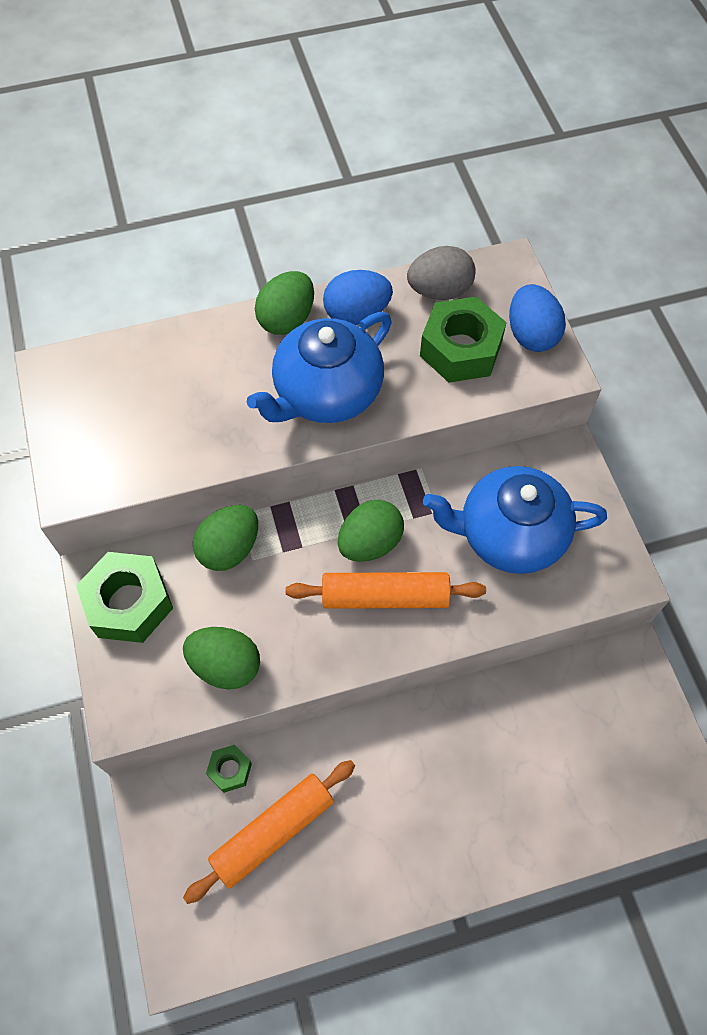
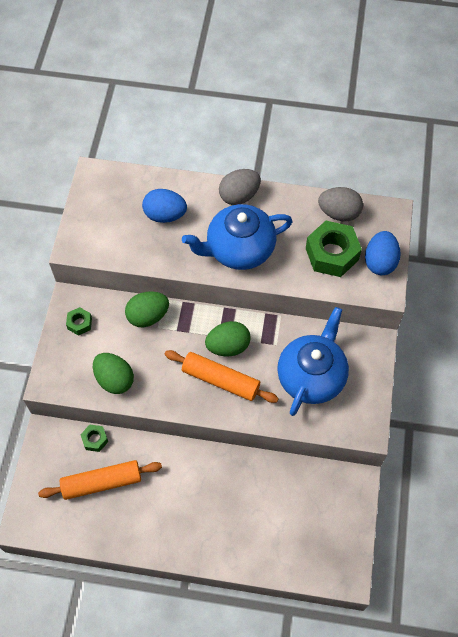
camera: 25 degrees right, 0 degrees up
(129, 603) = (79, 323): green nut -> green nut, size x0.49
(287, 319) = (239, 196): green egg -> grey egg
(357, 314) = (281, 208): blue egg -> blue egg (165, 215)
(509, 535) = (311, 376): blue teapot -> blue teapot turned 90 degrees clockwise

